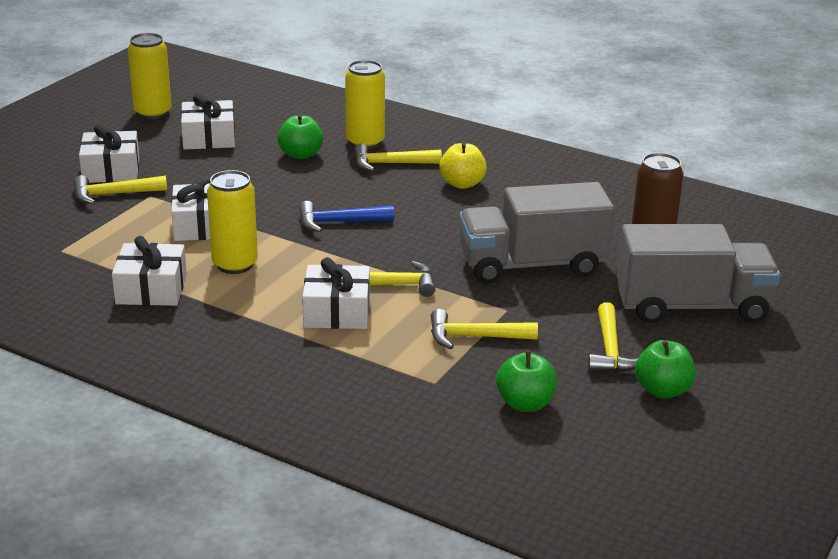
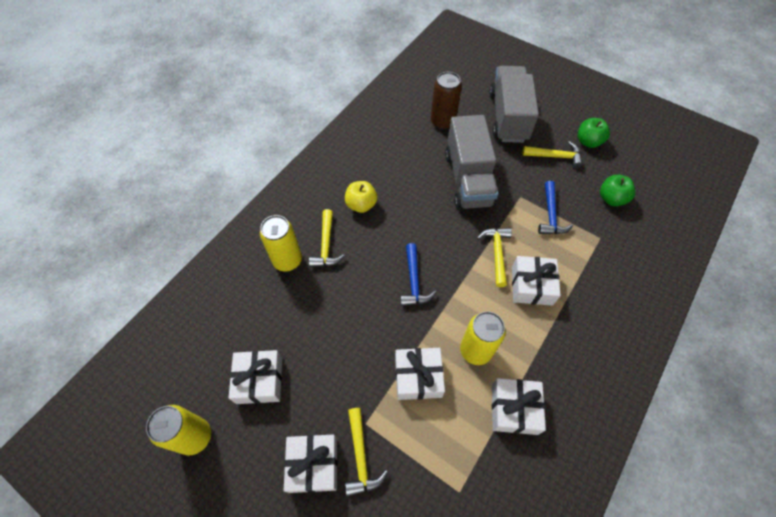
camera: 85 degrees left, 30 degrees up
(301, 155) = (303, 306): green apple -> none
(474, 337) = (550, 215): yellow hammer -> blue hammer

